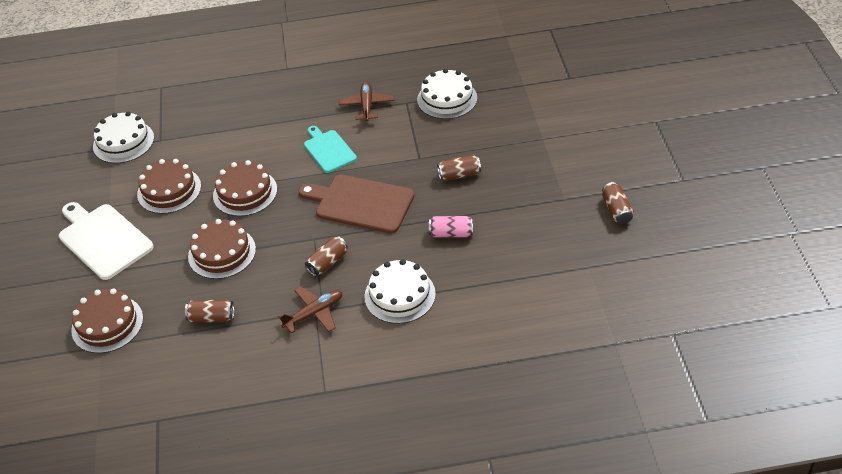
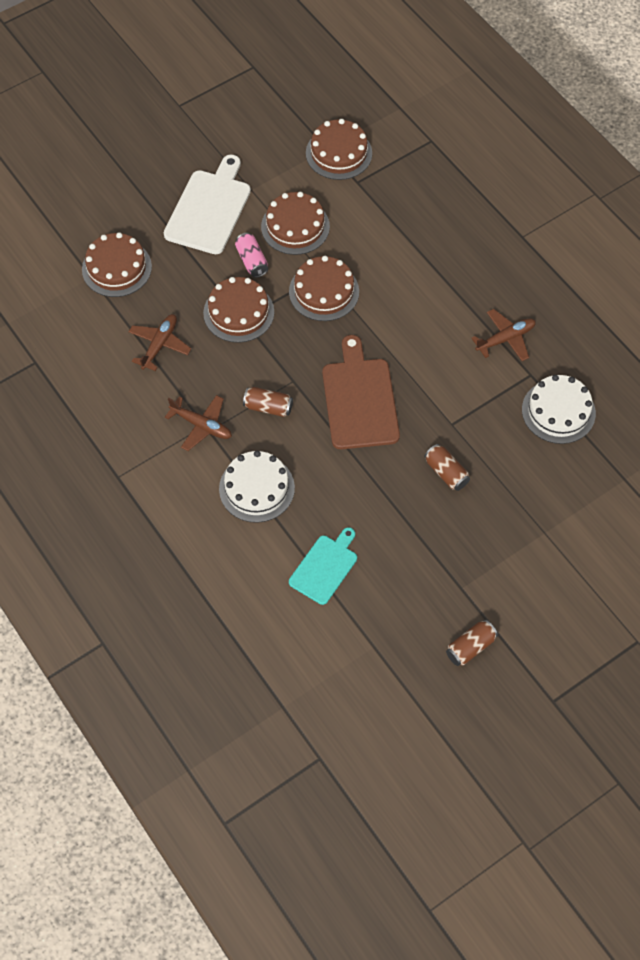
camera: 60 degrees right, 15 degrees up
(123, 142) = (339, 153): white cake -> brown cake
(211, 317) = (159, 345): brown can -> brown plane
(328, 150) = (420, 335): turquoise cutting board -> turquoise cutting board (325, 567)
(451, 233) = (358, 500): pink can -> pink can (252, 261)

